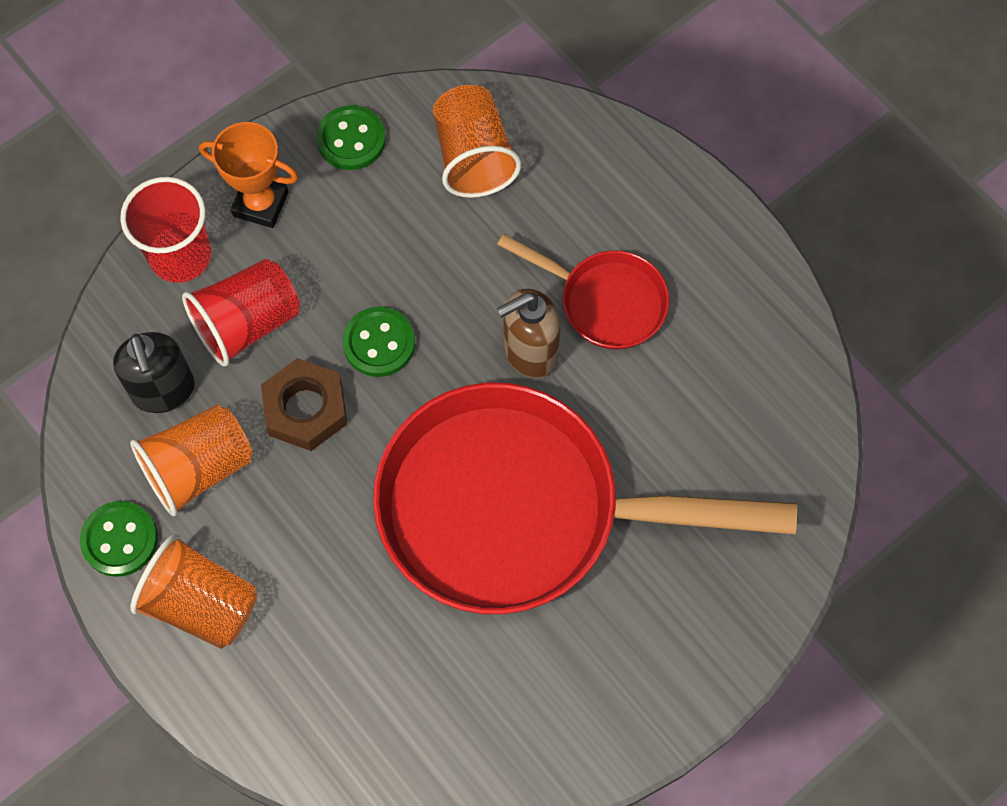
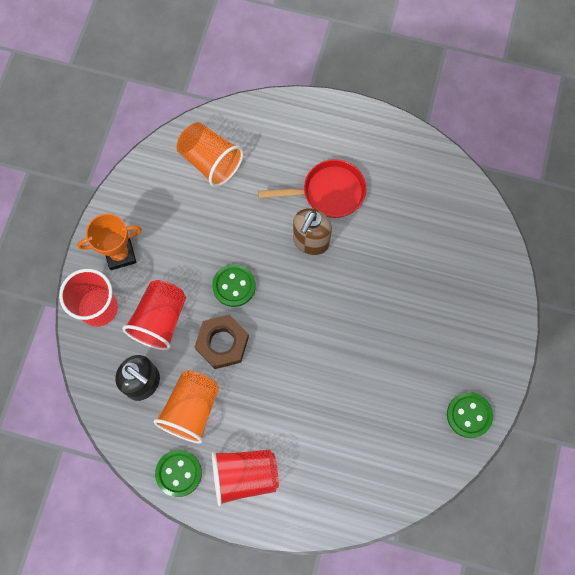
camera: 35 degrees left, 5 degrees up
(202, 604) = (244, 475): orange cup -> red cup
(351, 139) = (142, 191): green button -> green button (469, 415)
(518, 510) = (362, 322): red pan -> none

